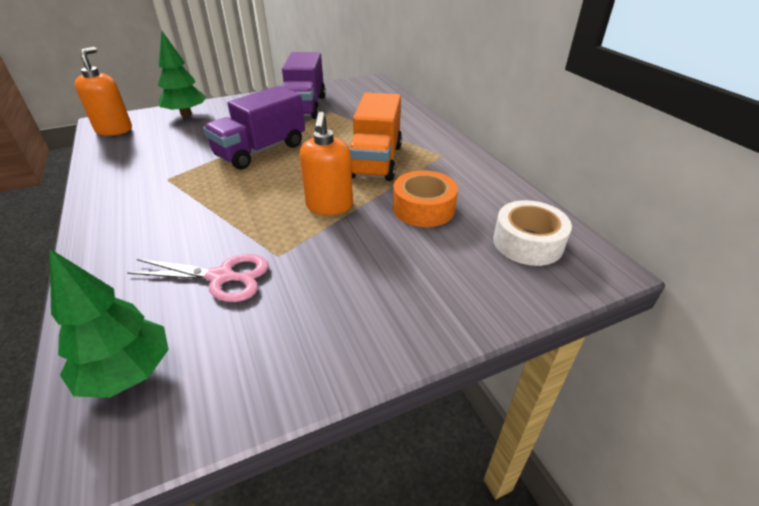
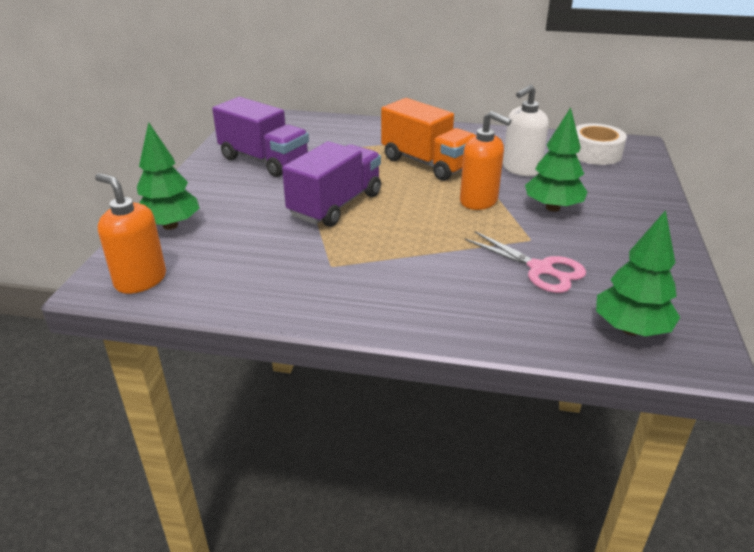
camera: 55 degrees left, 5 degrees down
(221, 277) = (540, 269): pink scissors -> pink scissors turned 90 degrees clockwise
(261, 150) = (335, 205): purple truck -> purple truck turned 135 degrees counterclockwise
(357, 250) = (552, 208): none -> green tree
(423, 208) = (521, 169): orange tape -> white soap dispenser

